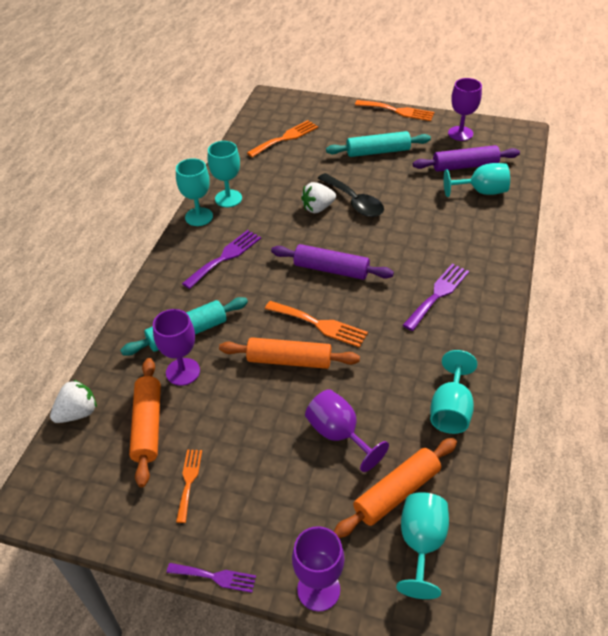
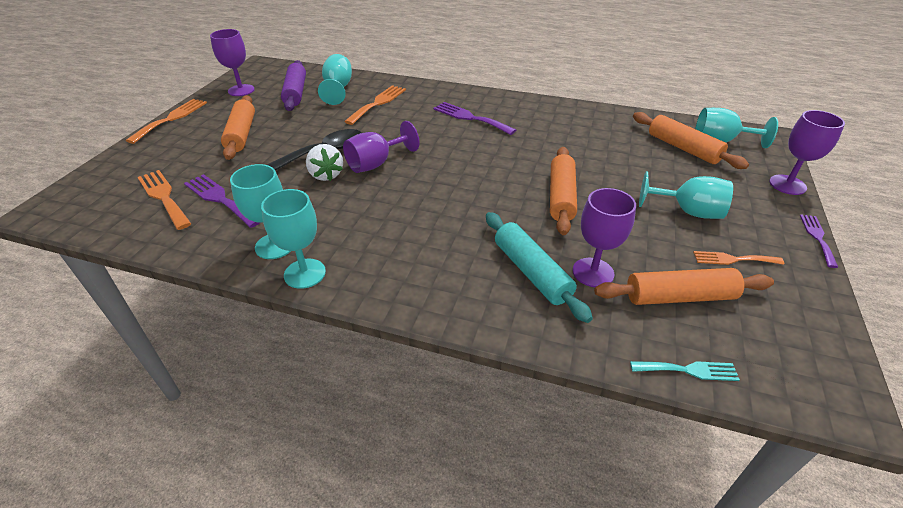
camera: 90 degrees left, 5 degrees down
(78, 413) = (687, 370): white strawberry -> turquoise fork
(224, 258) = (398, 245): purple fork -> purple fork (221, 199)
(319, 324) = (510, 178): orange fork -> orange fork (377, 103)
(331, 269) = (431, 169): purple rolling pin -> none
(339, 434) = (639, 171): purple goblet -> purple goblet (376, 164)
(378, 151) = (241, 134): turquoise rolling pin -> orange rolling pin
(450, 410) = (596, 122): turquoise goblet -> turquoise goblet (688, 211)

